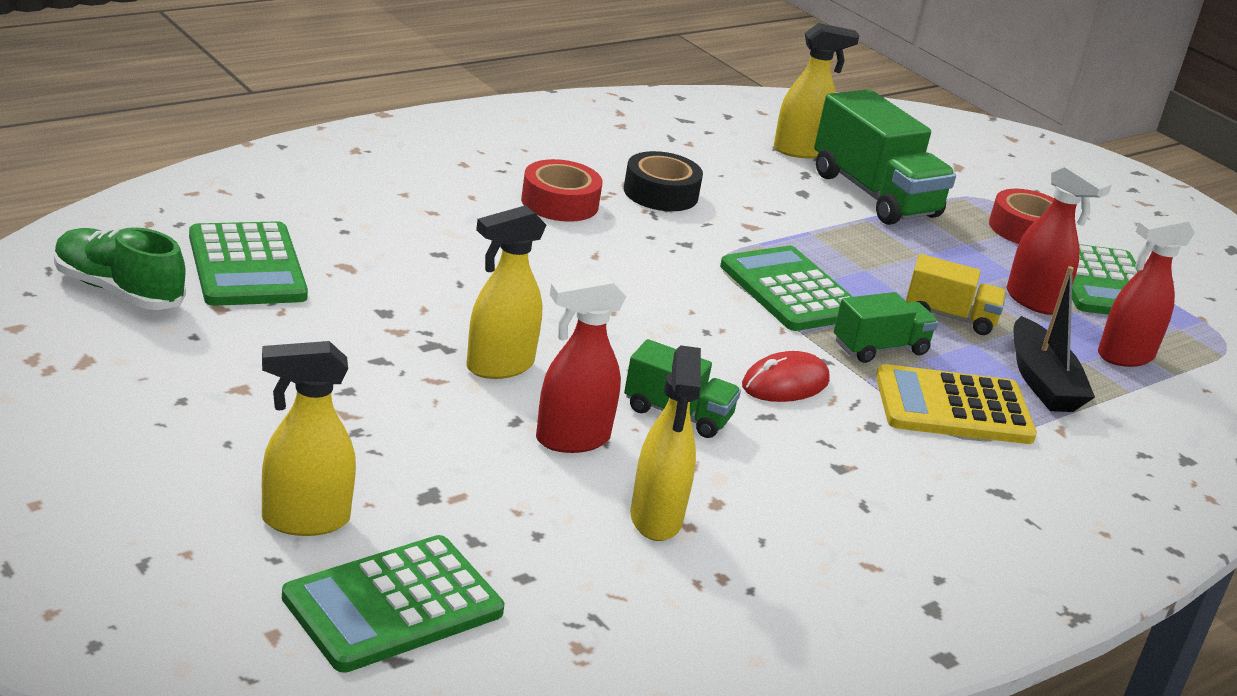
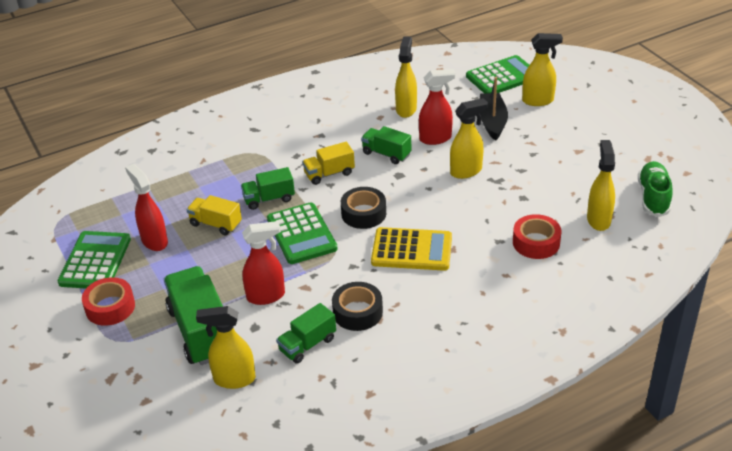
camera: 165 degrees left, 10 degrees up
(118, 291) = (653, 197): green shoe -> green shoe turned 120 degrees counterclockwise
(246, 266) = (598, 220): green calculator -> yellow spray bottle
(559, 203) = (427, 293): red tape -> red tape (536, 242)
(691, 311) = (363, 213): none -> black tape
(719, 170) = (307, 344): none -> green truck
(785, 383) = (329, 174): red mouse -> yellow truck
(953, 407) = (250, 168): yellow calculator -> yellow calculator (412, 250)
(1042, 381) = (192, 186): black boat -> black boat (492, 122)
(1124, 356) = (130, 206): red spray bottle -> red spray bottle (266, 296)

